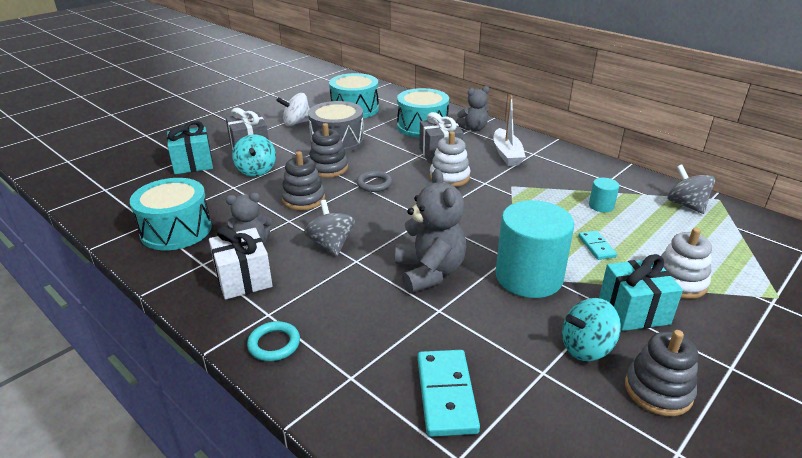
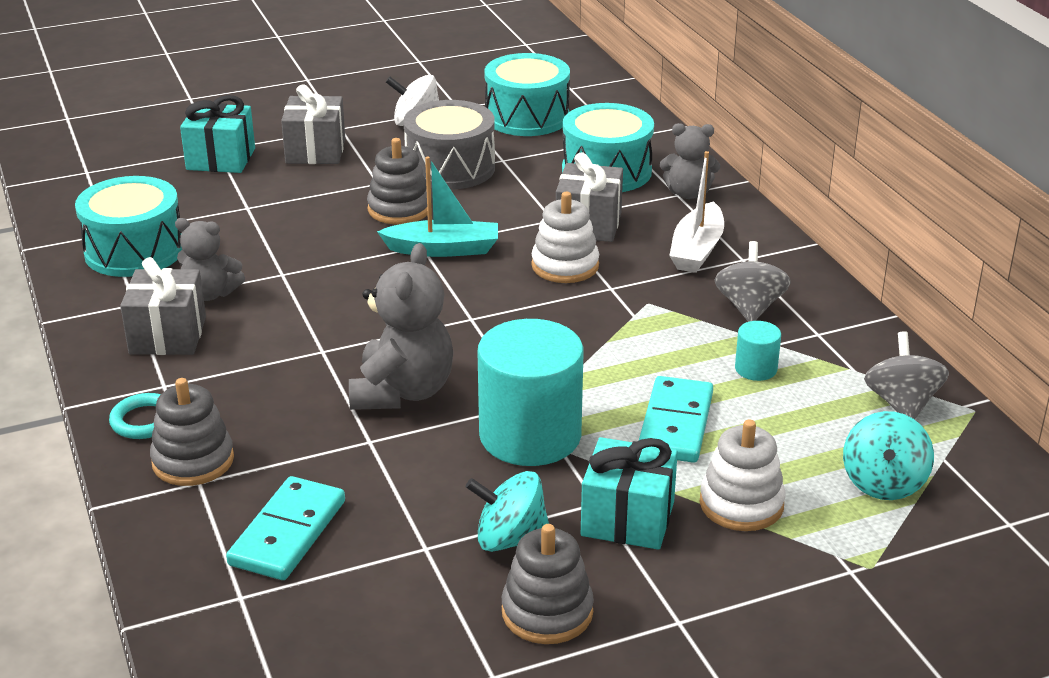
camera: 25 degrees right, 0 degrees up
(243, 279) = (167, 335): white gift -> grey gift
(256, 170) = (297, 189): turquoise spinning top -> turquoise spinning top (883, 483)
(303, 199) = (326, 248): grey stacking toy -> grey stacking toy (193, 461)
(331, 244) = (309, 321): grey spinning top -> grey spinning top (749, 308)
(374, 184) = (443, 249): grey ring -> turquoise boat
(596, 247) = (676, 424): turquoise domino -> turquoise domino, size x1.76

